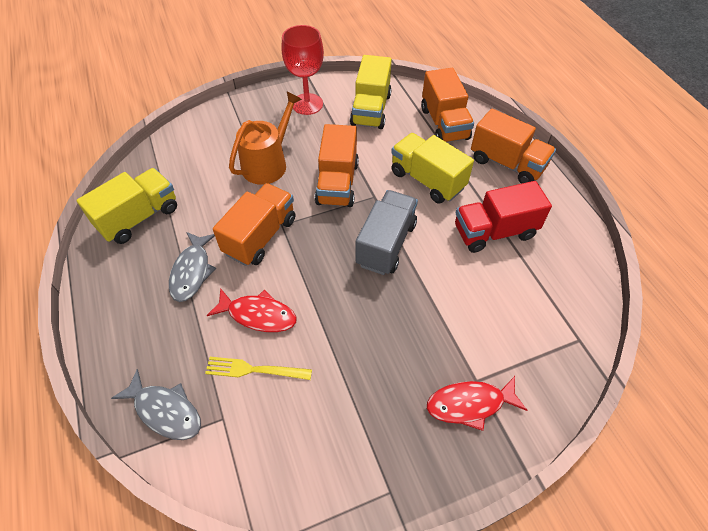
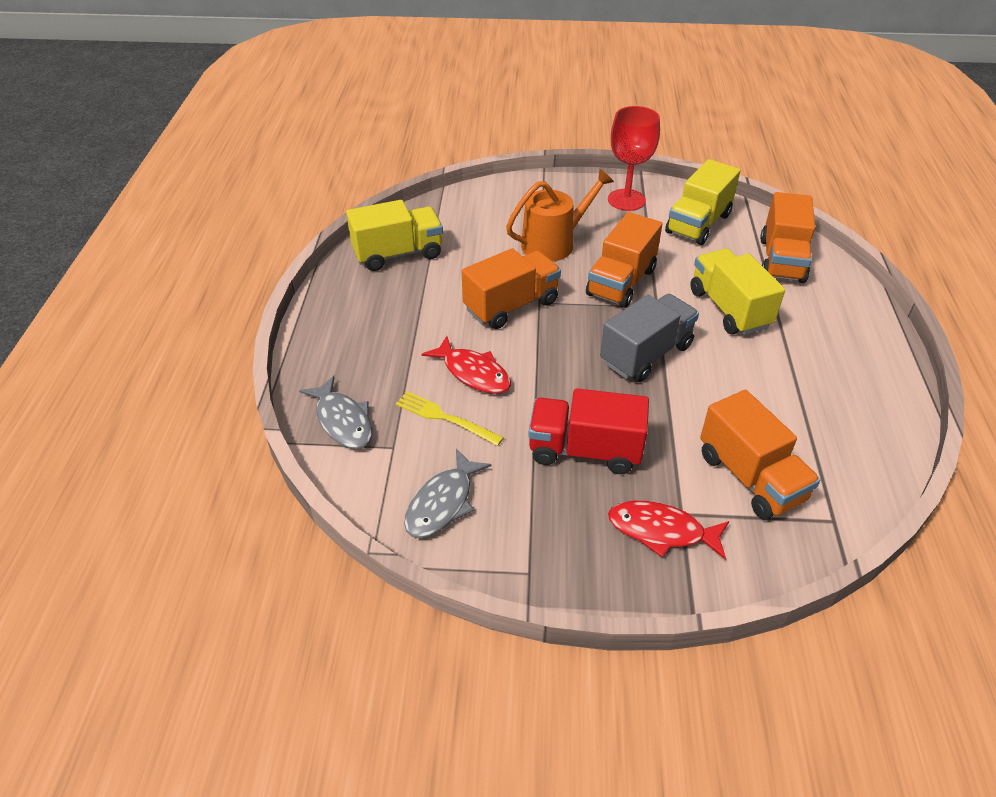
camera: 25 degrees right, 10 degrees down
(192, 271) = (426, 315): grey fish -> grey fish (442, 503)
(494, 232) = (785, 382): red truck -> red truck (584, 450)
(507, 163) = (841, 321): orange truck -> orange truck (750, 477)

